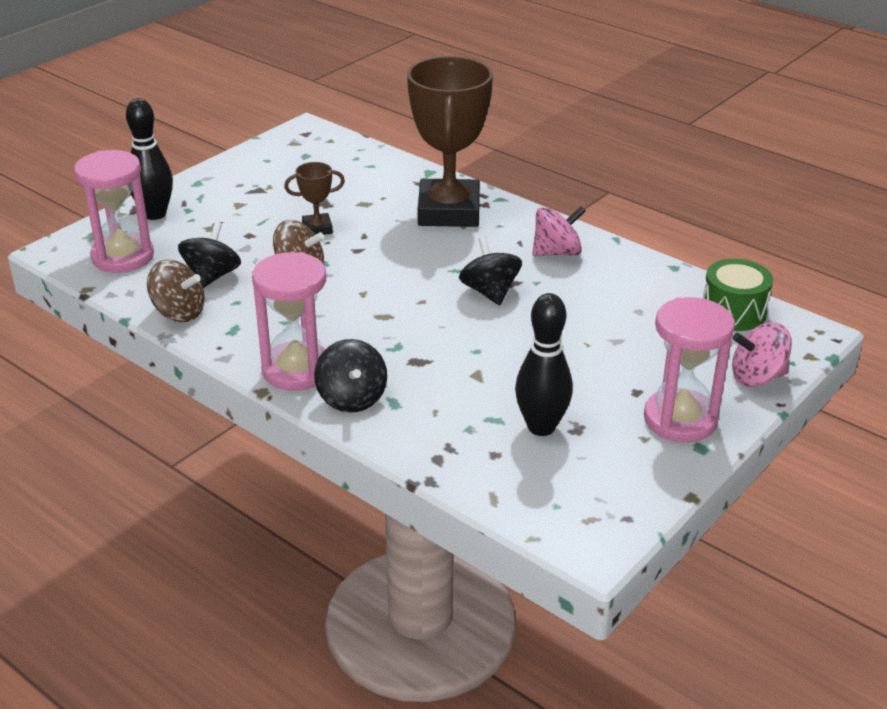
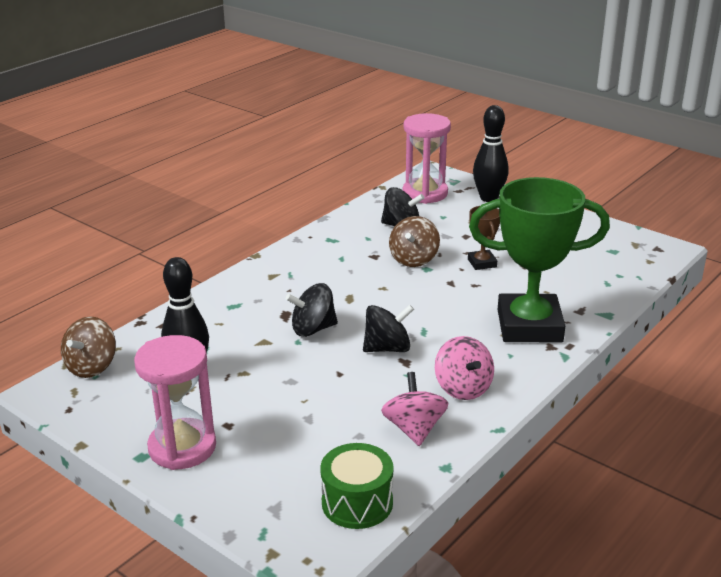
camera: 90 degrees right, 5 degrees down
(179, 313) = (352, 219): brown spinning top -> brown spinning top (92, 366)
(297, 370) = (278, 266): pink hourglass -> none
(352, 398) = (241, 288): black spinning top -> black spinning top (313, 329)
(449, 211) = (529, 326): brown trophy -> green trophy
(757, 377) = (239, 506): pink spinning top -> pink spinning top (414, 429)

